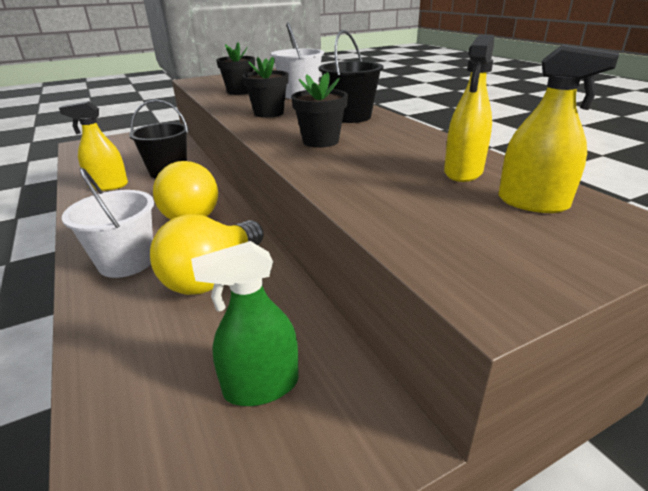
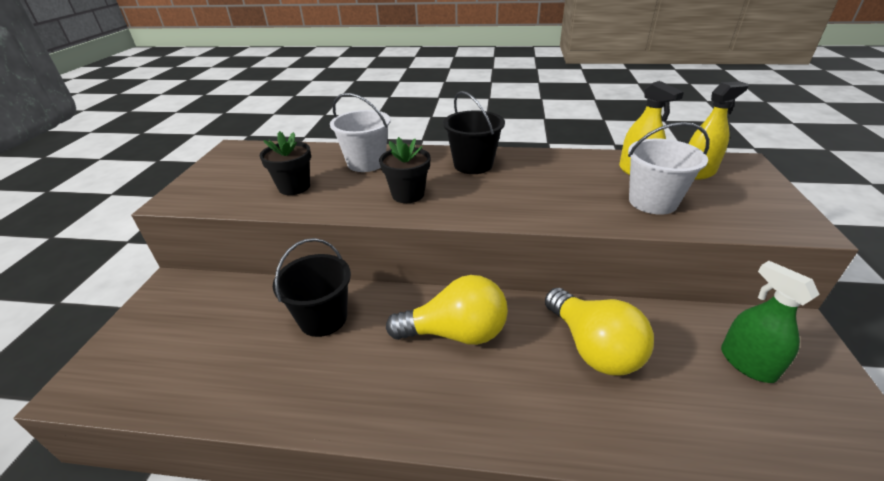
camera: 55 degrees left, 5 degrees up
(108, 186) = (303, 382): yellow spray bottle -> none
(126, 262) = (528, 402): white bucket -> white bucket (652, 202)
(261, 386) = (747, 363): green spray bottle -> green spray bottle turned 135 degrees clockwise
(320, 141) = (524, 196): black flower pot -> none

